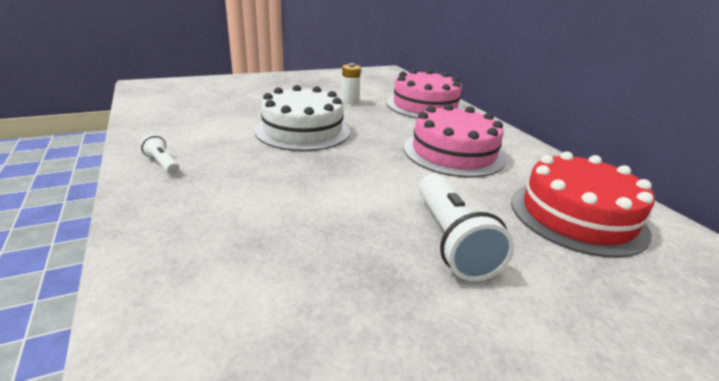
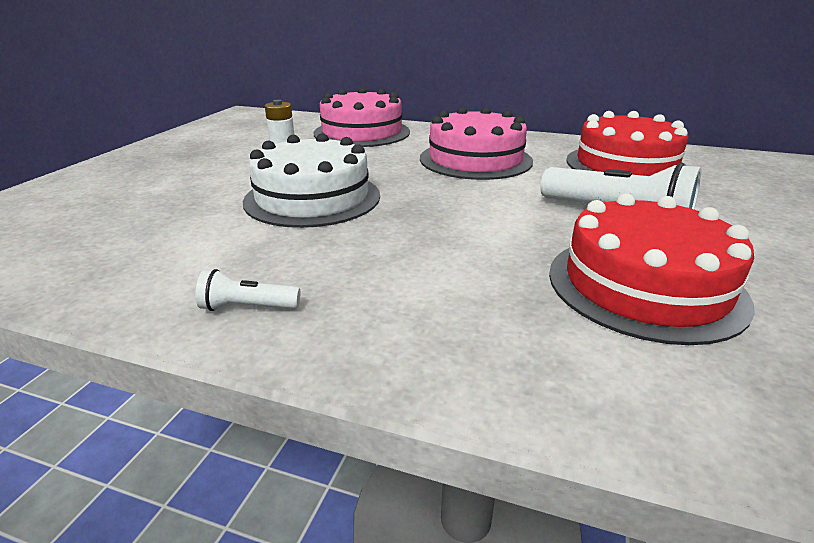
camera: 45 degrees left, 0 degrees up
(335, 284) = (645, 285): none -> red cake

